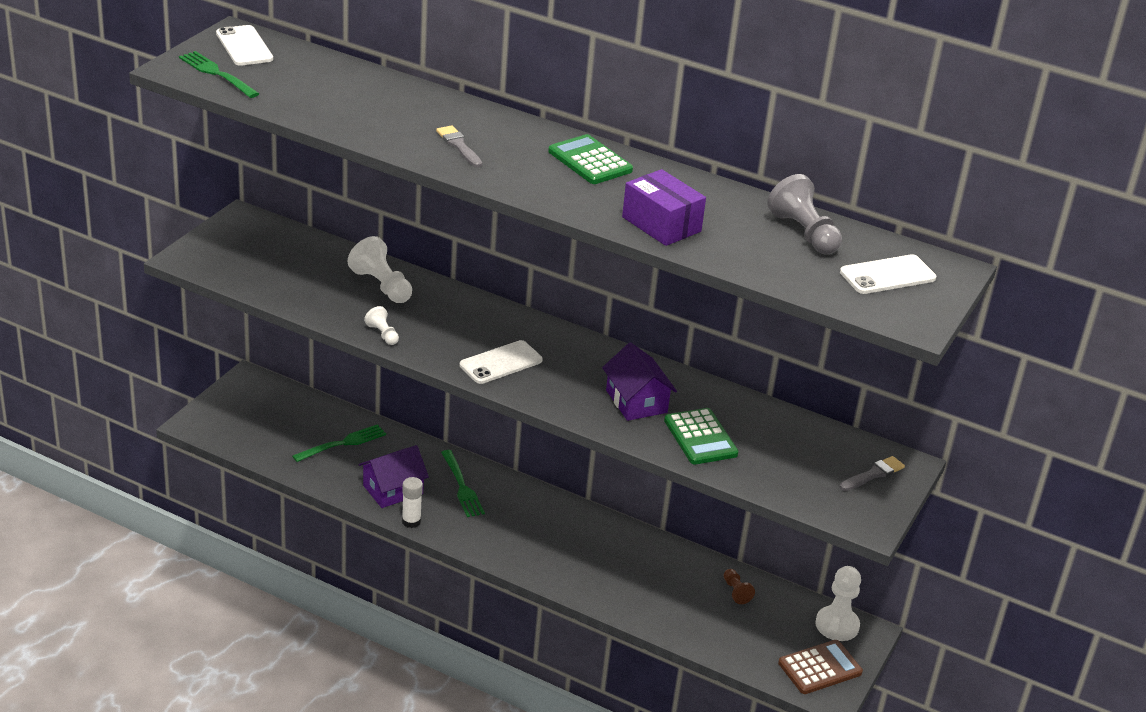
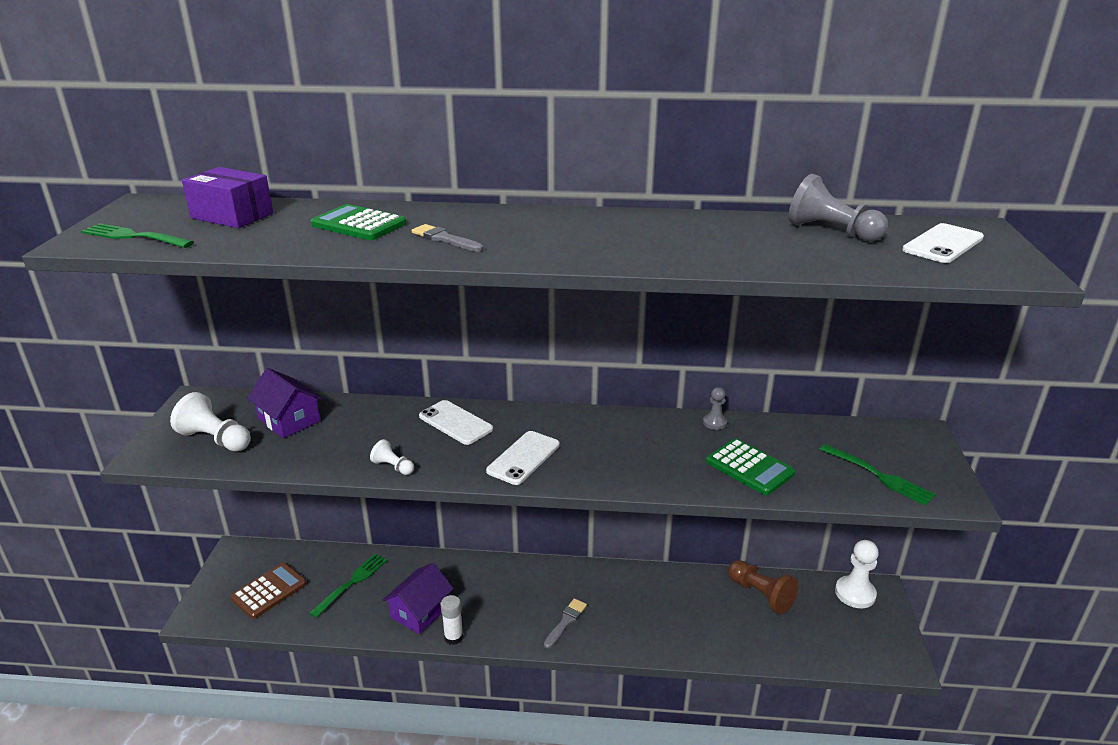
camera: 20 degrees left, 5 degrees down
(244, 46) = (156, 211): white phone -> white phone (455, 423)
(381, 286) = (365, 422): white pawn -> white pawn (215, 439)
(461, 486) = (479, 584): green fork -> green fork (878, 475)
(590, 161) = (582, 223): green calculator -> green calculator (359, 224)
(636, 401) = (668, 453): purple house -> purple house (289, 420)
(661, 224) = (706, 254): purple box -> purple box (232, 216)
(706, 388) = (714, 422): none -> grey pawn
(736, 592) = (761, 595): brown pawn -> brown pawn, size x1.83
(819, 668) = (875, 639): brown calculator -> brown calculator (269, 591)
(873, 474) = (910, 451): grey brush -> grey brush (566, 621)

